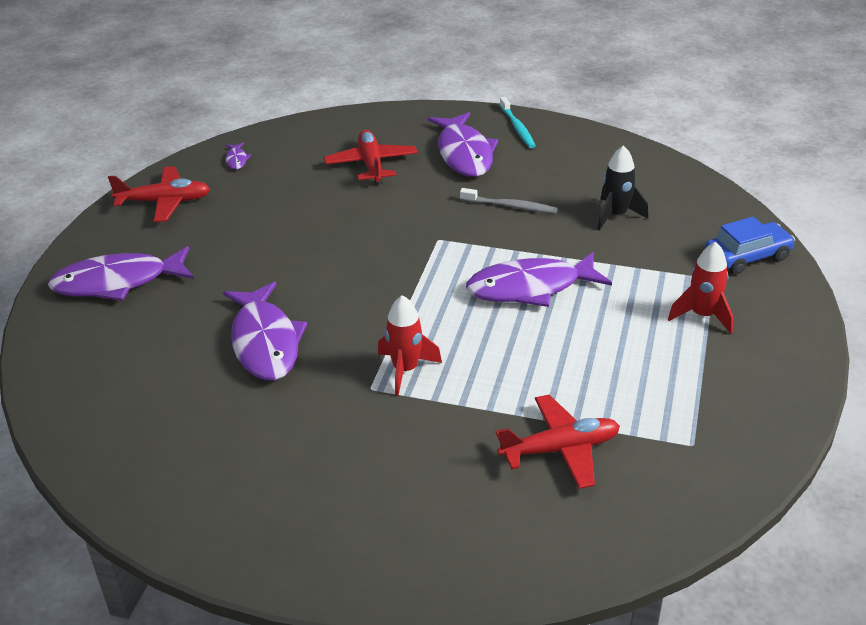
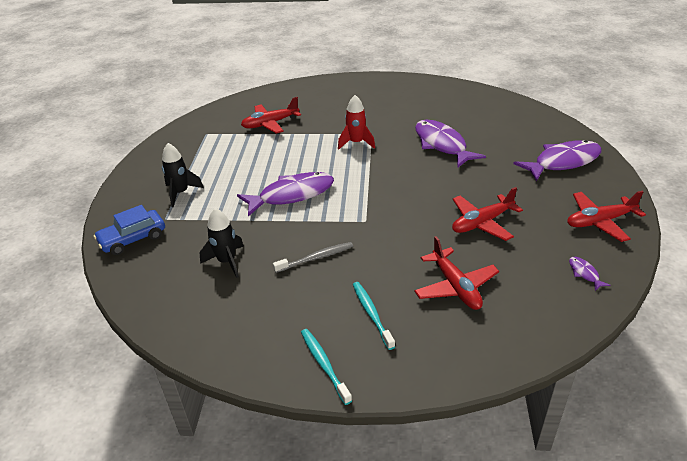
camera: 170 degrees right, 0 degrees up
(298, 218) = (482, 223): none -> red plane
(464, 154) = (372, 314): purple fish -> turquoise toothbrush
(510, 206) = (315, 258): grey toothbrush -> grey toothbrush turned 150 degrees clockwise
(702, 315) = (181, 193): red rocket -> black rocket

